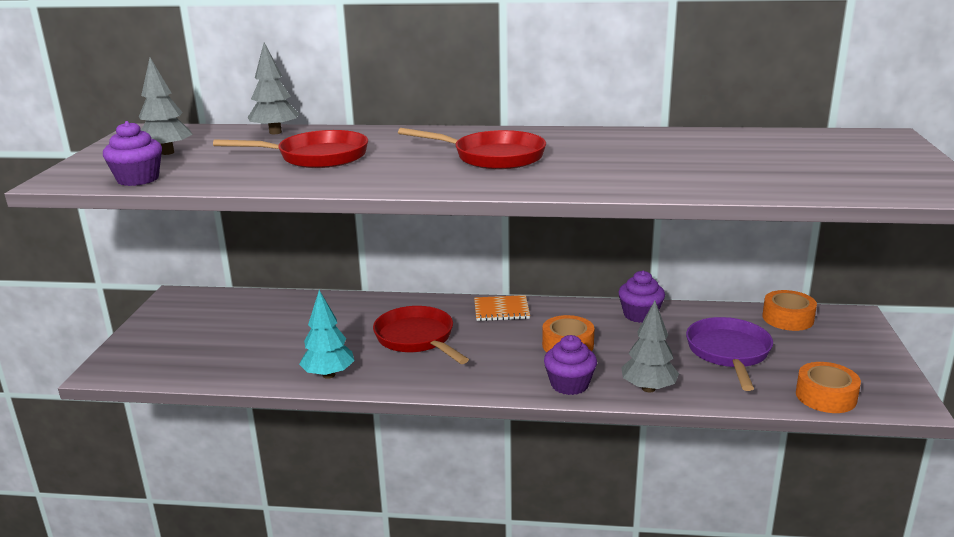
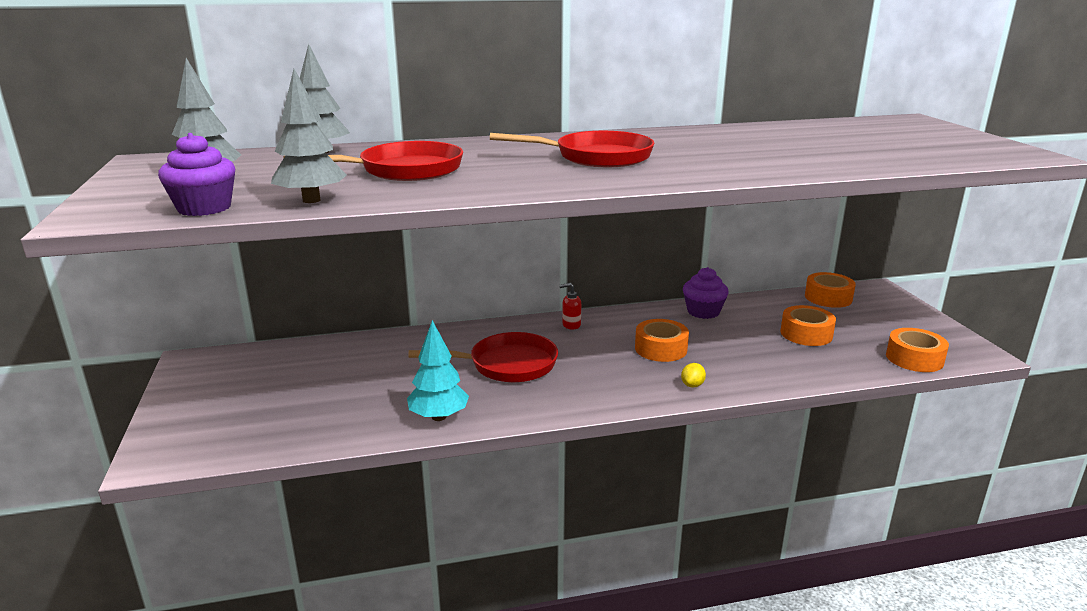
camera: 20 degrees left, 0 degrees up
(417, 339) = (507, 365): red pan -> red pan turned 135 degrees clockwise
(501, 310) = (571, 325): orange notebook -> red soap dispenser
(569, 384) = (692, 385): purple cupcake -> yellow lemon
(648, 388) = (765, 376): grey tree -> grey tree (311, 200)
(728, 353) = (806, 334): purple pan -> orange tape

